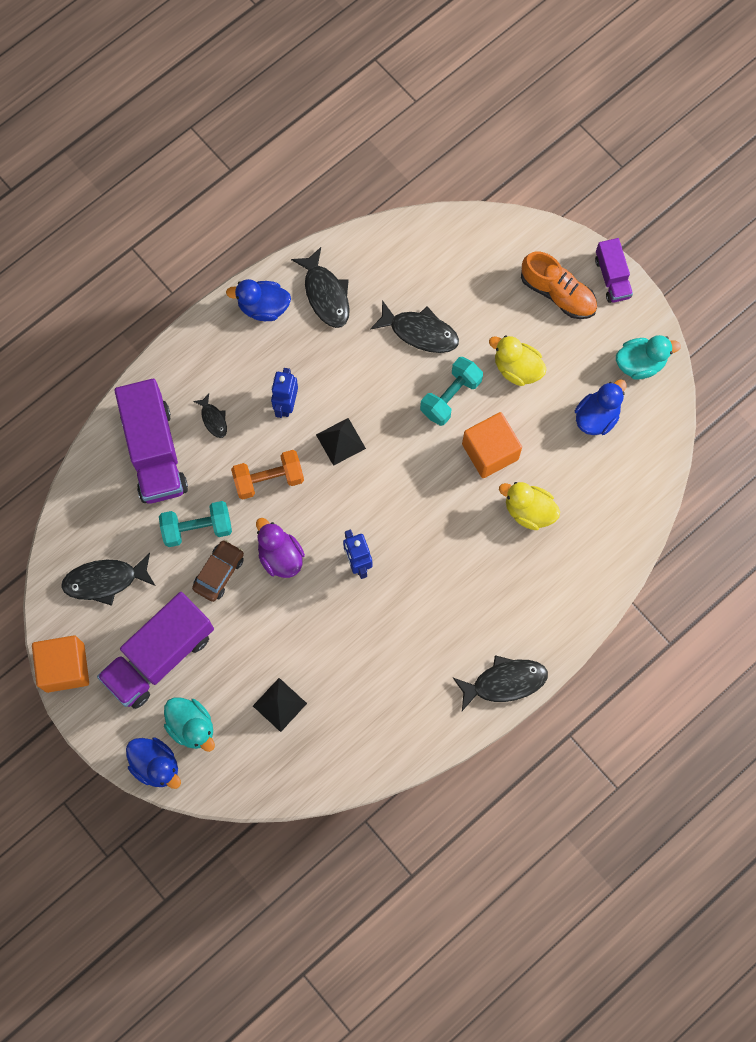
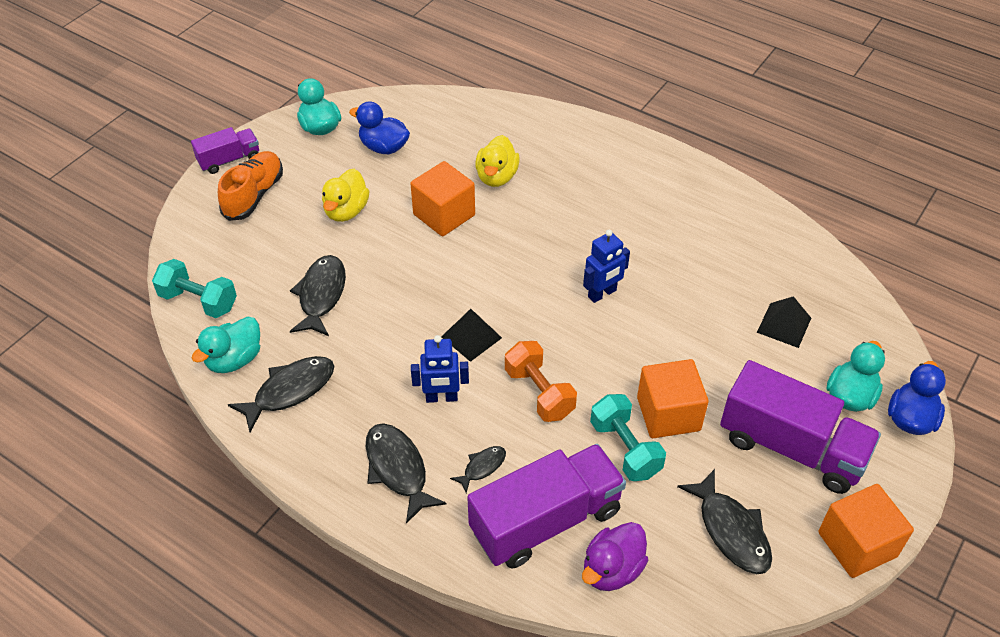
camera: 105 degrees left, 25 degrees down
(219, 572) = (668, 414): brown car -> orange cube
(263, 307) = (319, 451): blue duck -> none
(280, 556) = (625, 361): purple duck -> purple duck (612, 570)
(369, 258) = (234, 360): none -> turquoise duck
(450, 396) = (392, 256): turquoise dumbbell -> turquoise dumbbell (198, 301)
(504, 682) = (671, 164): black fish -> black fish (398, 469)

